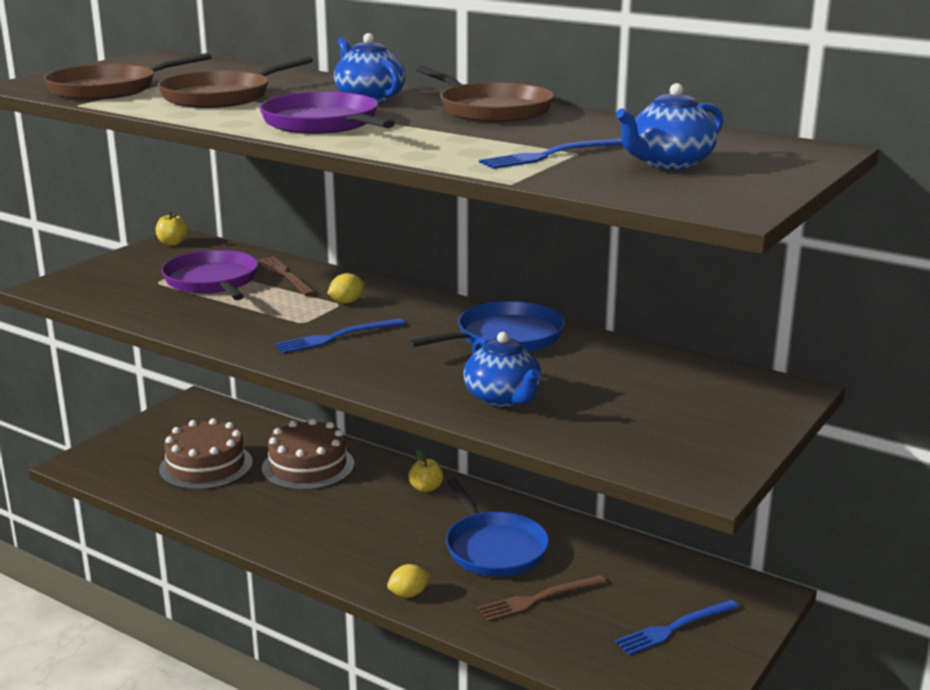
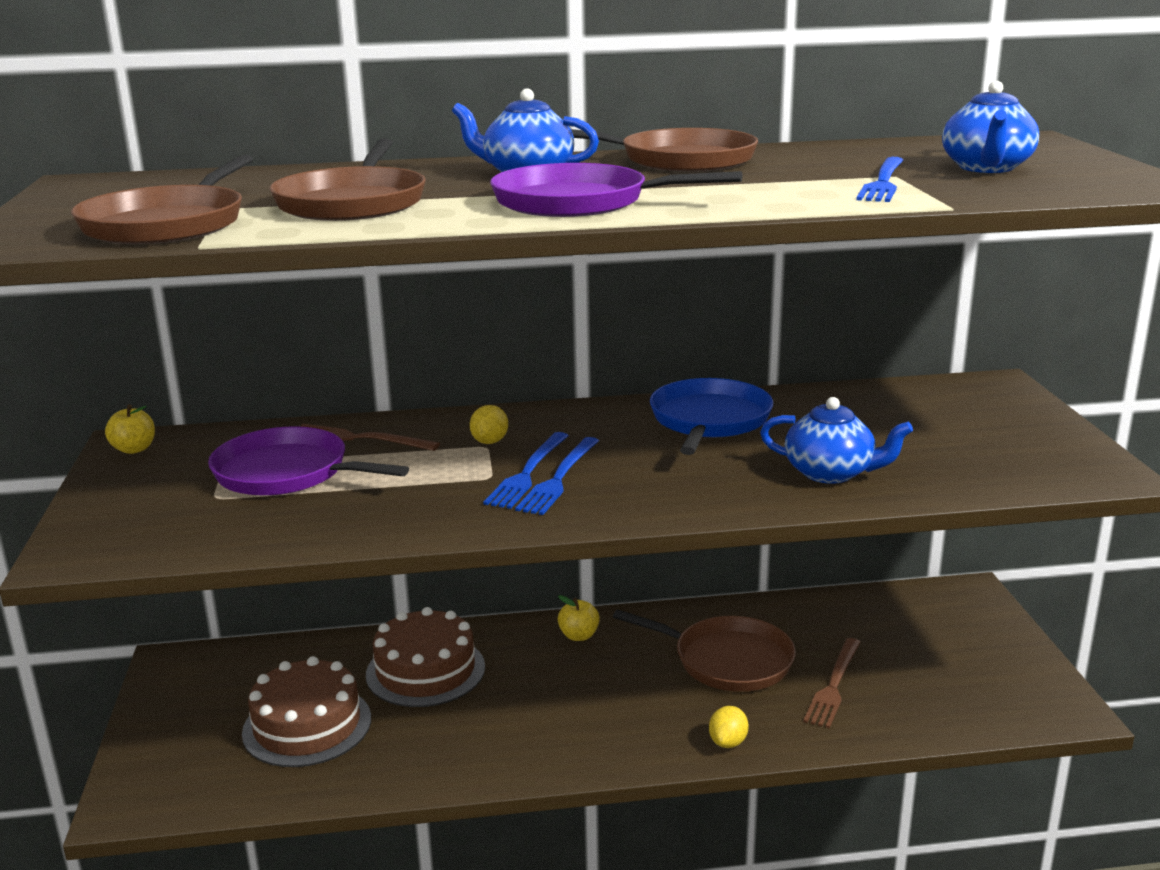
camera: 40 degrees left, 0 degrees up
(494, 548) = (727, 660): blue pan -> brown pan
(674, 628) = (961, 653): blue fork -> blue fork (528, 473)

